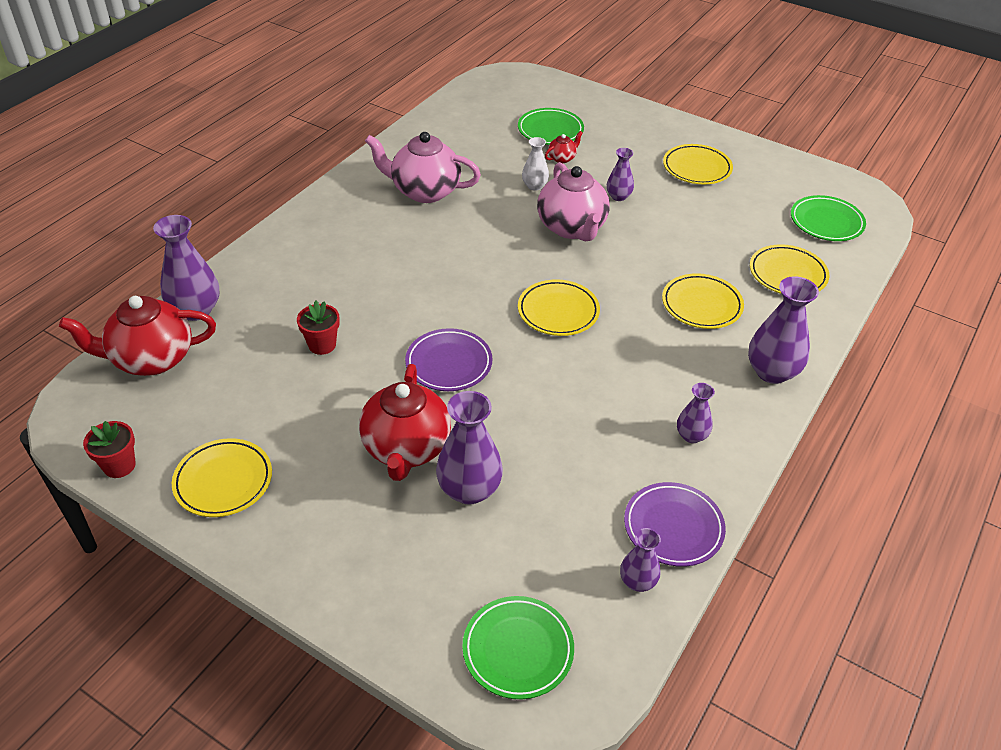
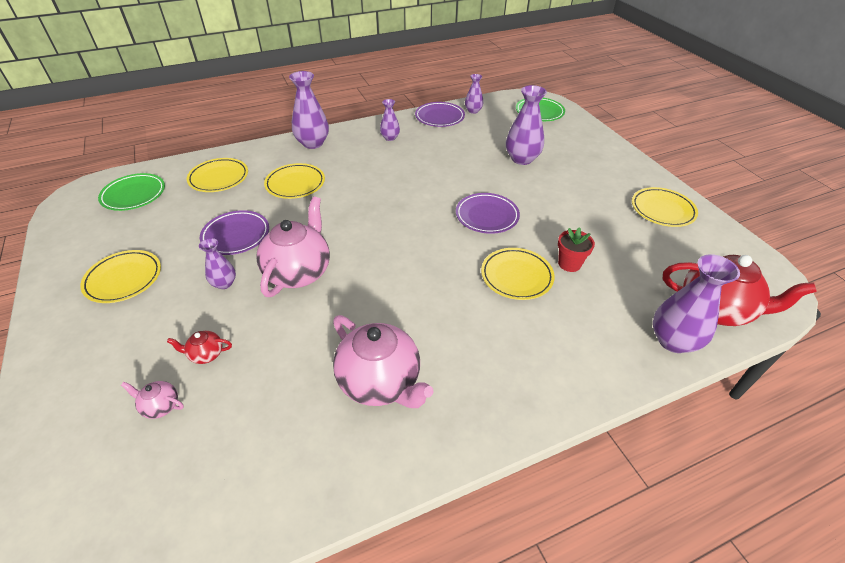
camera: 145 degrees left, 0 degrees up
(119, 465) = (734, 242): red flower pot -> none
(406, 449) = (544, 185): red teapot -> none
(534, 186) = (273, 332): white vase -> none
(550, 130) = (160, 406): green plate -> pink teapot
(558, 311) = (385, 217): yellow plate -> yellow plate (516, 276)
(670, 231) = (236, 235): none -> purple plate

